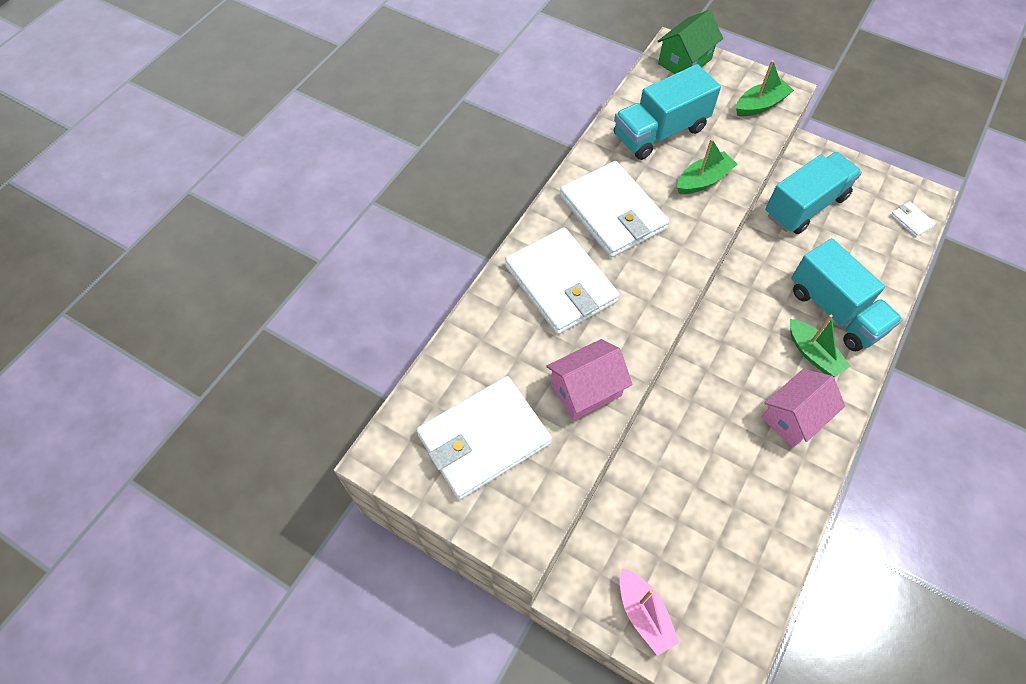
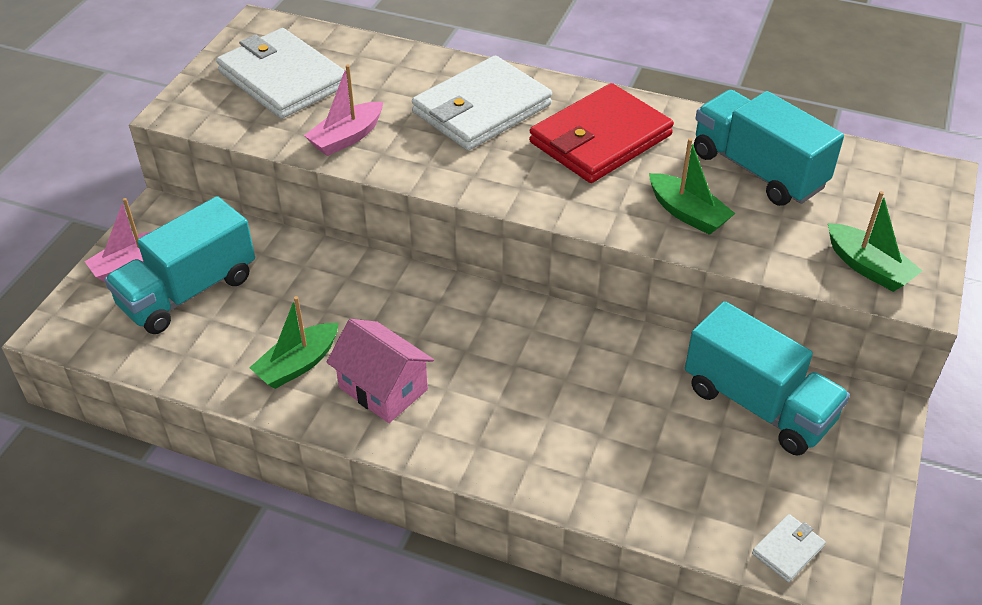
camera: 80 degrees right, 15 degrees down
(586, 390) = (347, 138): pink house -> pink boat
(612, 213) = (600, 139): white wallet -> red wallet
(684, 61) = (914, 186): green house -> none
(813, 354) = (486, 410): green boat -> green boat (298, 364)
(835, 311) = (567, 437): turquoise truck -> turquoise truck (188, 292)

